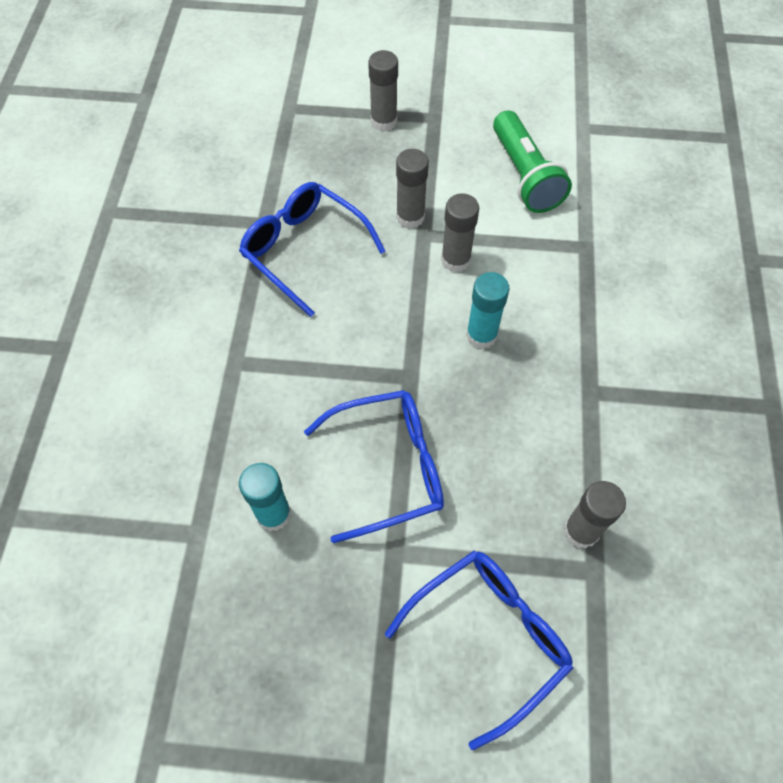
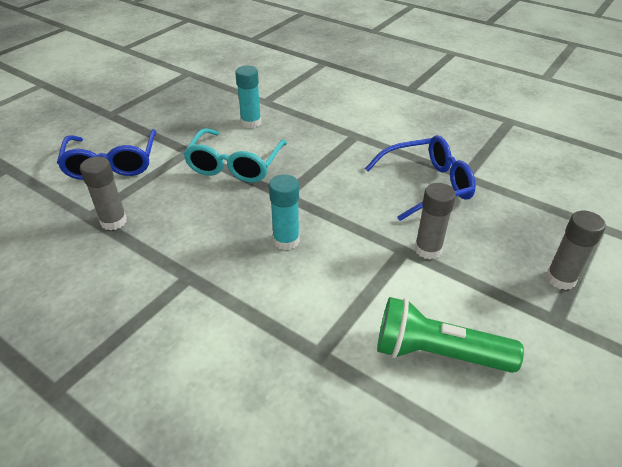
camera: 120 degrees right, 20 degrees down
(389, 467) = (235, 165): blue glasses -> turquoise glasses
(455, 260) = (365, 257): grey glue stick -> none

